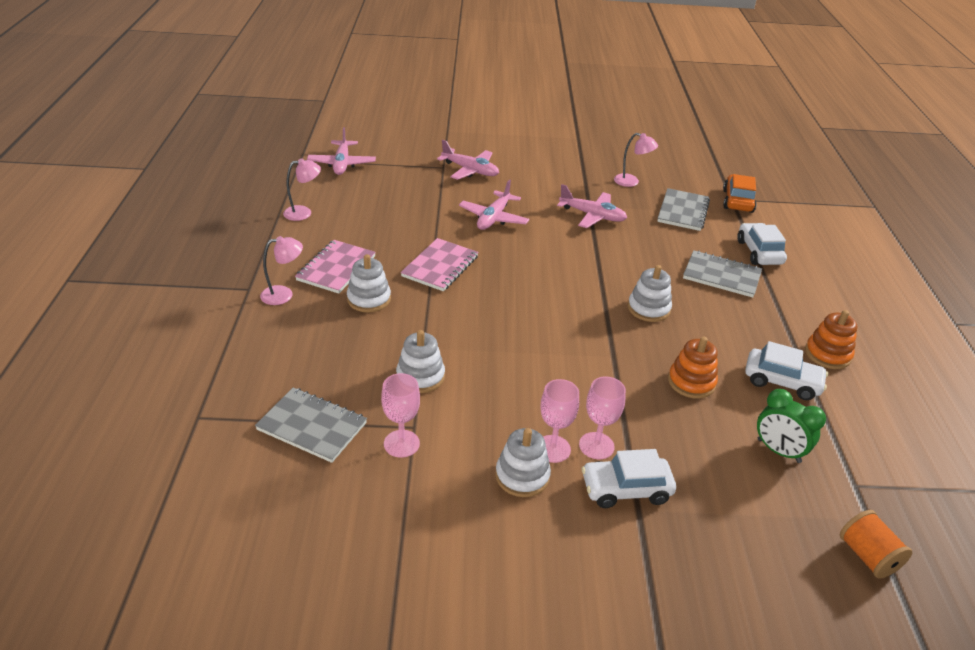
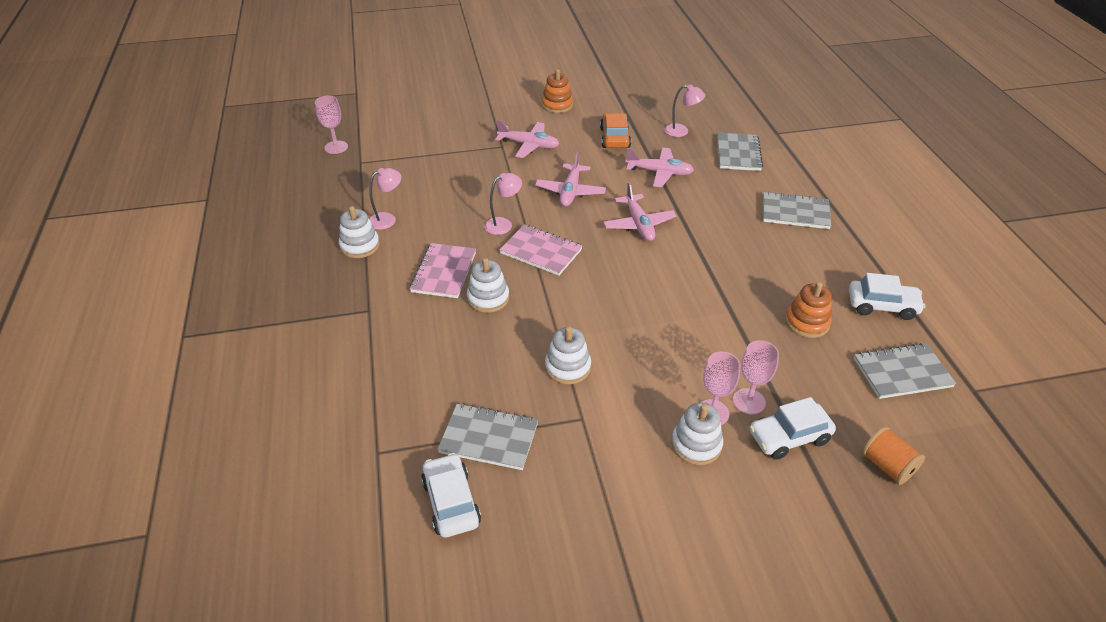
camera: 10 degrees left, 5 degrees up
(284, 294) = (405, 309): pink lamp -> pink lamp (503, 224)
(342, 164) = (403, 160): pink plane -> pink plane (638, 224)
(401, 443) = (577, 437): pink goblet -> pink goblet (336, 147)
(440, 266) = (541, 251): pink notebook -> pink notebook turned 75 degrees counterclockwise
(648, 309) = (744, 258): white stacking toy -> white stacking toy (360, 246)
(737, 201) = (782, 134): orange car -> orange car (614, 138)
(759, 252) = (819, 183): white car -> white car (451, 502)
(778, 451) = (902, 372): green clock -> grey notebook
(827, 354) = (910, 272): orange stacking toy -> orange stacking toy (557, 105)
(867, 556) = (1005, 453): orange spool -> orange spool (887, 466)

